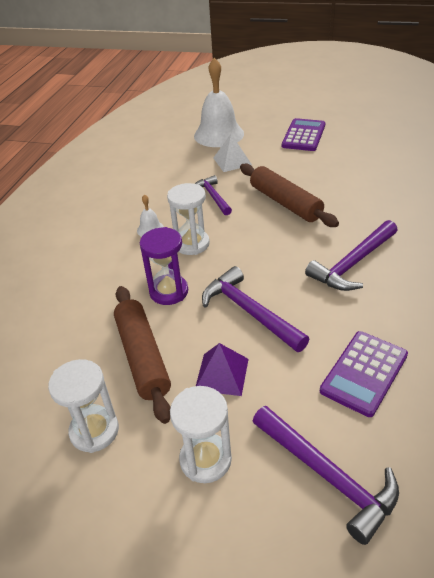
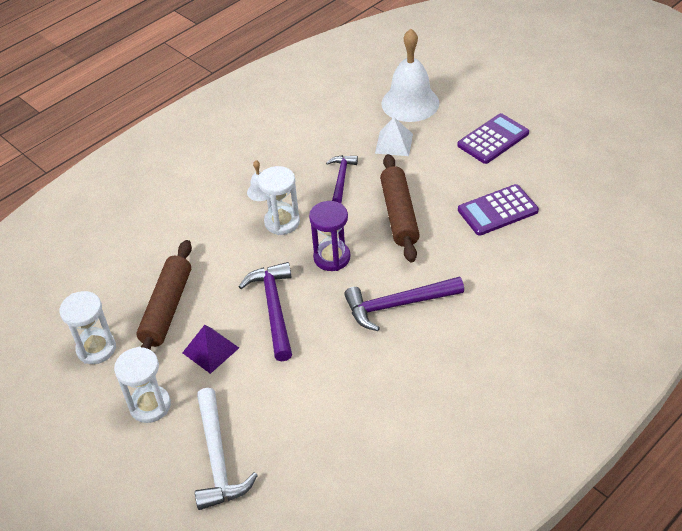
camera: 30 degrees right, 5 degrees up
(169, 292) = (228, 261): purple hourglass -> purple hourglass (332, 258)
(328, 476) = (217, 458): purple hammer -> white hammer
(364, 373) = (312, 402): purple calculator -> purple calculator (497, 210)

